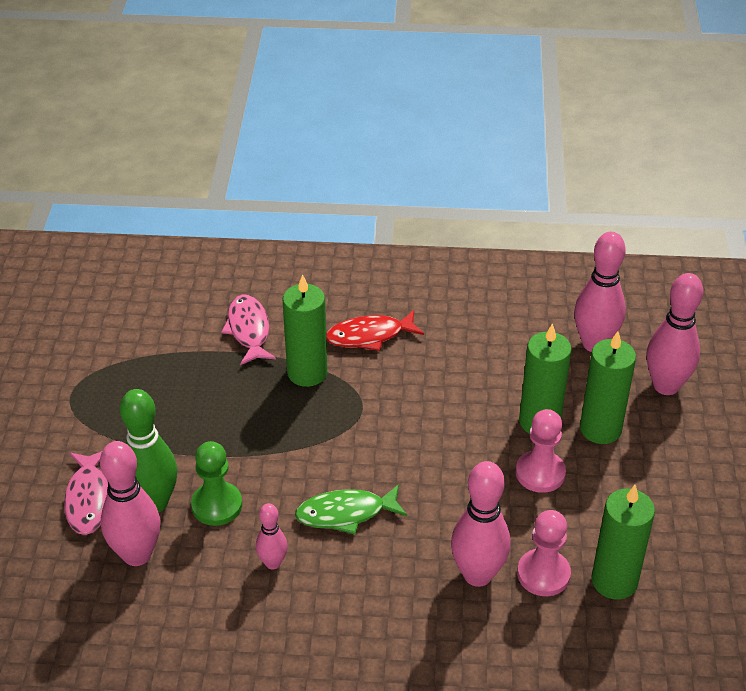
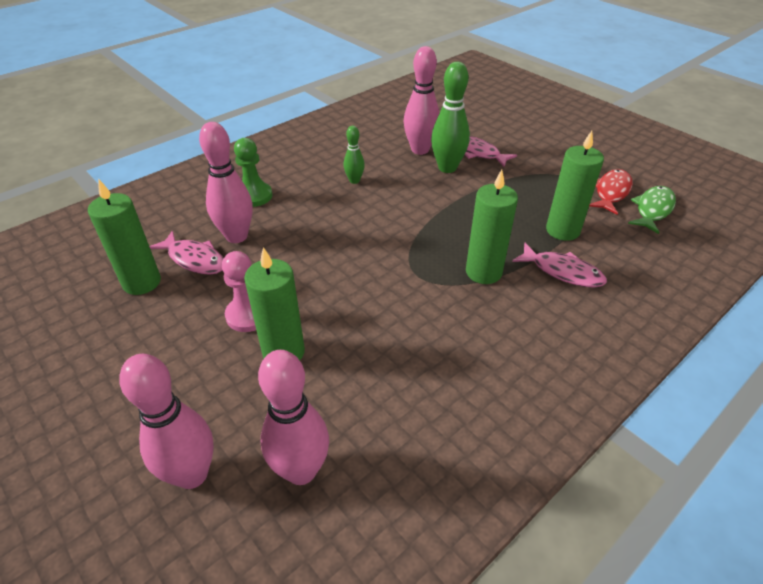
camera: 135 degrees right, 0 degrees up
(217, 505) = (417, 183): green pawn -> green pawn (254, 196)
(273, 563) = (354, 180): pink bowling pin -> green bowling pin
(346, 513) = (347, 219): green fish -> green fish (652, 209)
(369, 336) = (487, 327): red fish -> red fish (611, 192)
(543, 574) = (194, 259): pink pawn -> pink fish
(600, 429) = (227, 381): green candle -> green candle (562, 230)

